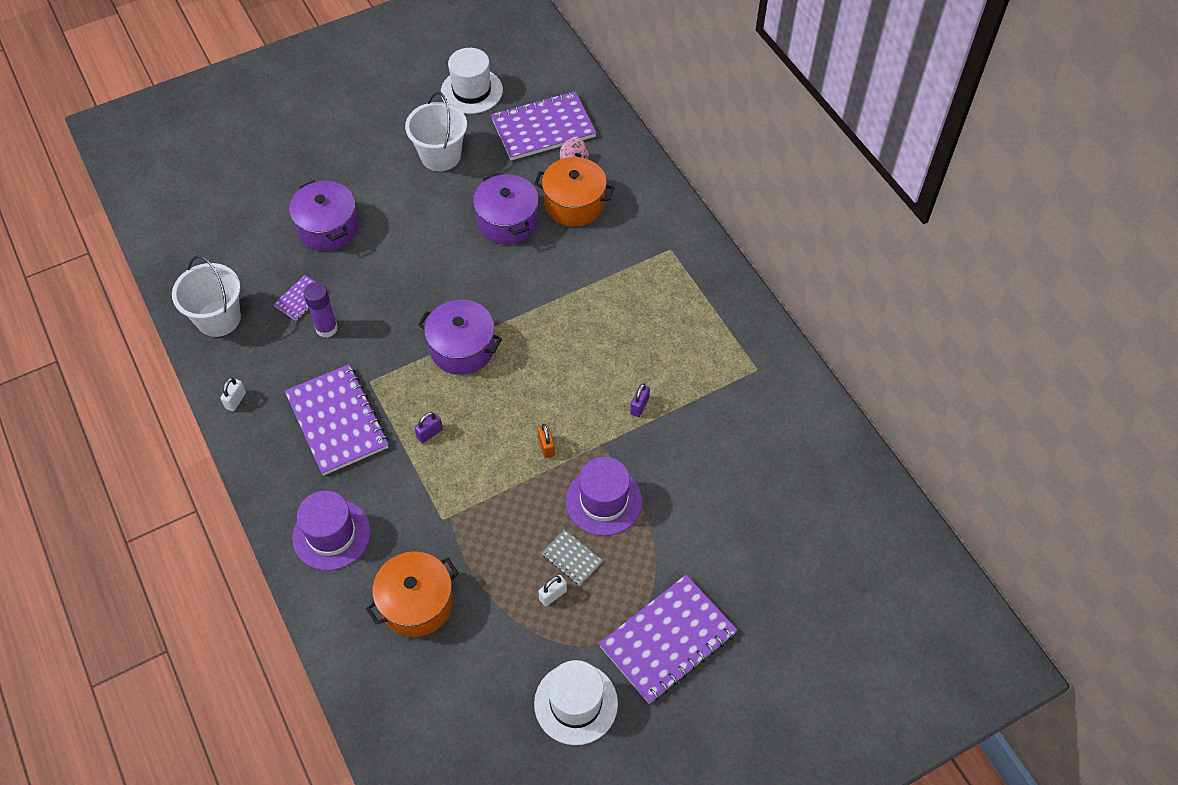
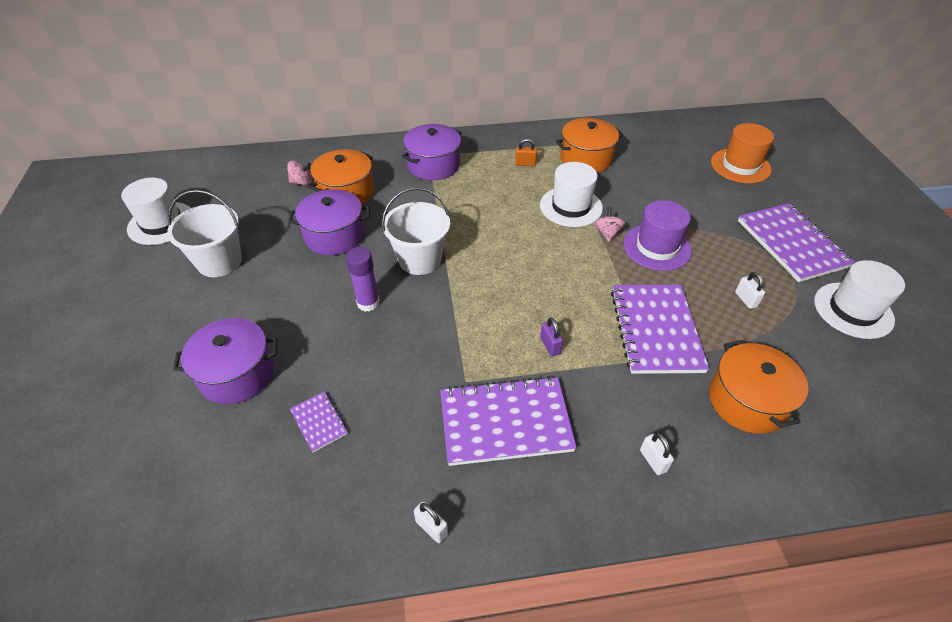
camera: 70 degrees left, 10 degrees down
(218, 318) = (292, 523): white bucket -> white bucket (420, 259)
(326, 328) = (375, 405): purple glue stick -> purple glue stick (368, 303)
(331, 534) = (653, 460): purple hat -> white padlock
(462, 348) = (460, 299): purple pot -> purple pot (433, 165)
(543, 128) = (249, 190): purple notebook -> purple notebook (656, 330)
(546, 447) = (592, 268): orange padlock -> orange padlock (525, 164)
(571, 558) = (709, 279): grey notebook -> none
(608, 449) = (607, 233): none -> pink spinning top
(639, 406) = (571, 206): purple padlock -> white hat
(740, 402) = (586, 159): none -> orange pot
(808, 575) = (740, 166): none -> orange hat

